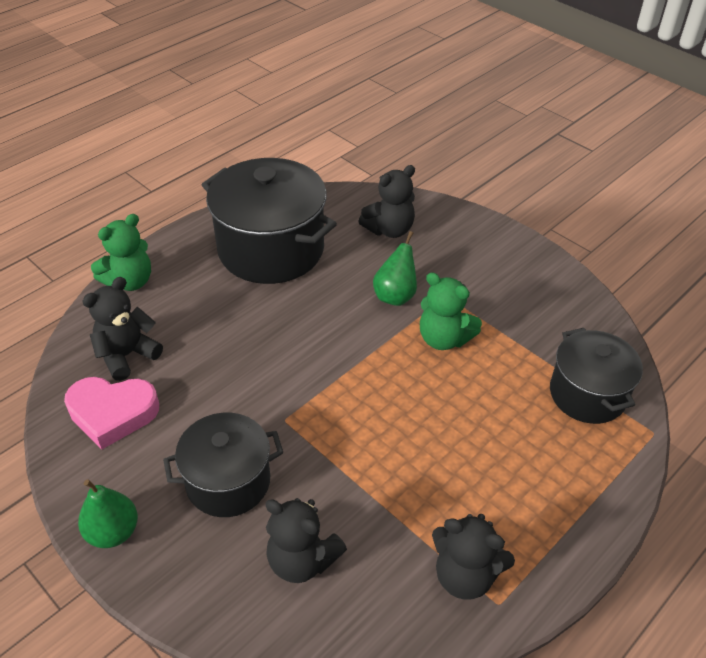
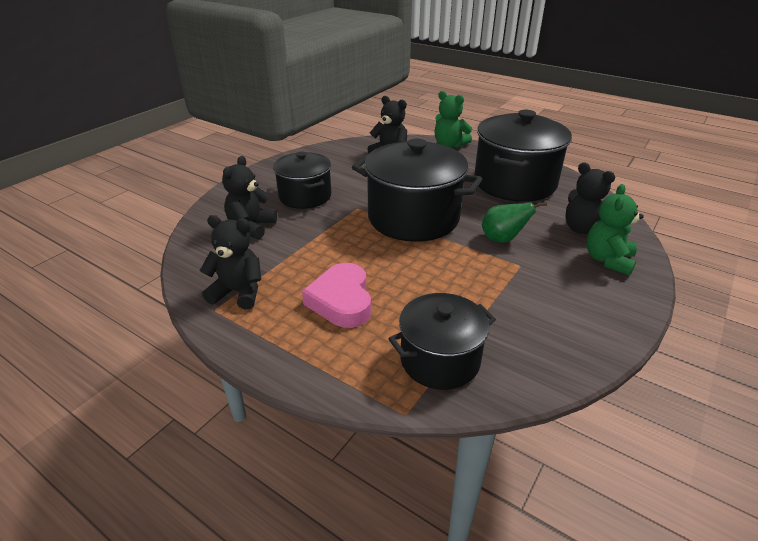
camera: 80 degrees right, 10 degrees down
(112, 413) = (346, 157): pink heart -> pink heart (341, 301)
(113, 532) = (268, 171): green pear -> none
(328, 364) = (413, 218): none -> black pot
(444, 339) = (467, 267): green teddy bear -> green teddy bear (608, 260)
(465, 575) = (238, 292): black teddy bear -> black teddy bear turned 90 degrees clockwise

